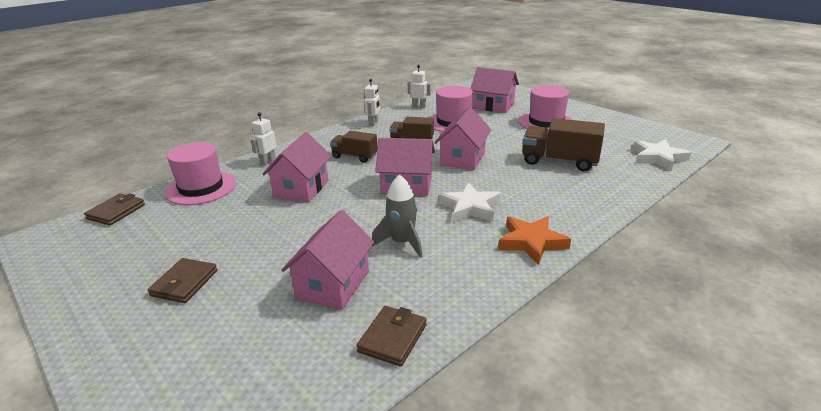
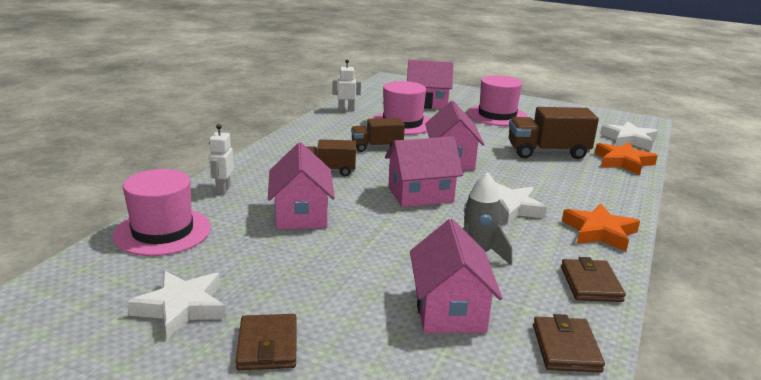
camera: 25 degrees left, 5 degrees down
(116, 212) = (64, 280): brown wallet -> brown wallet (591, 284)
(161, 244) = (182, 308): none -> white star
(373, 123) = (311, 132): white robot -> none
(627, 179) = (623, 162): none -> orange star

